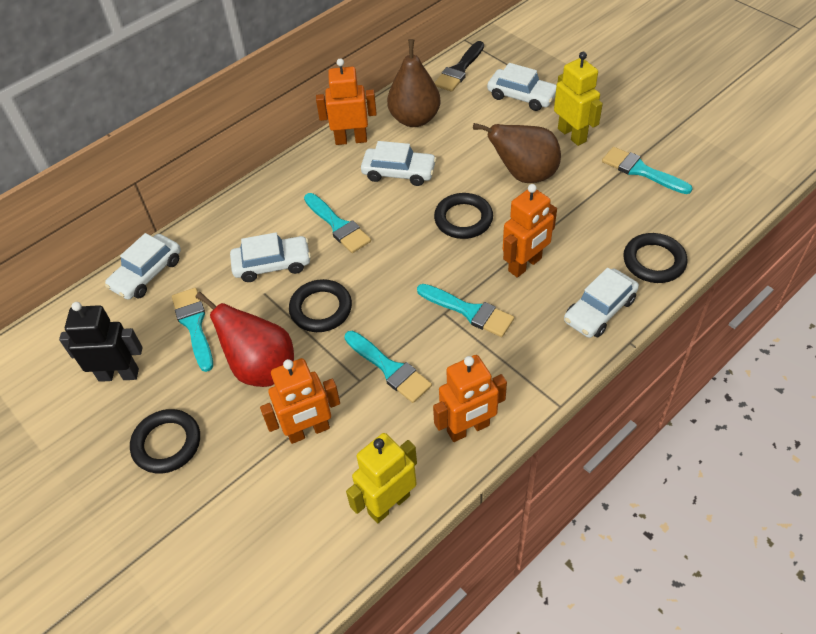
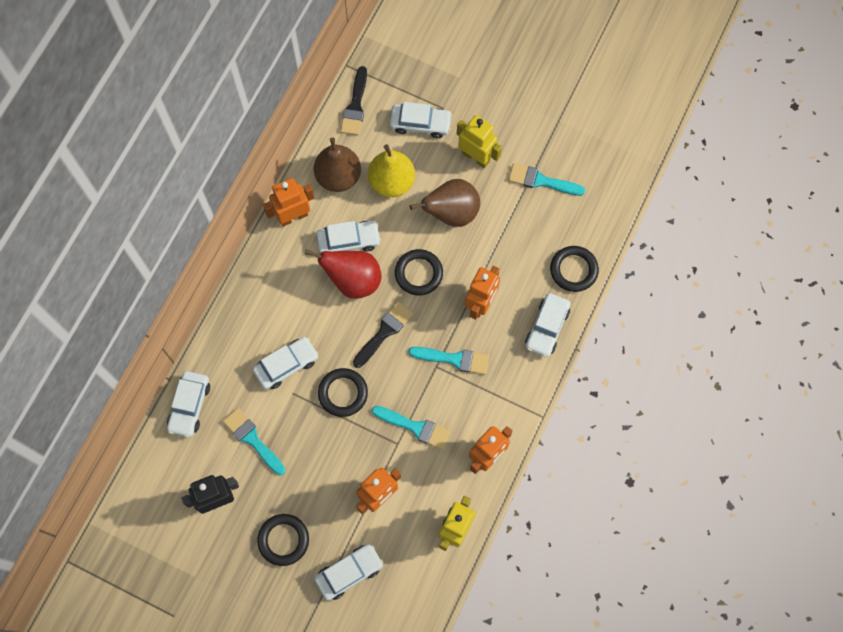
camera: 25 degrees left, 20 degrees up
(225, 510) = (349, 572): none -> white car
(261, 367) = (321, 458): red pear -> red pear (353, 280)
(338, 226) = (322, 311): turquoise brush -> none
(398, 263) = (384, 332): none -> black brush
(469, 135) = (391, 182): none -> yellow pear

